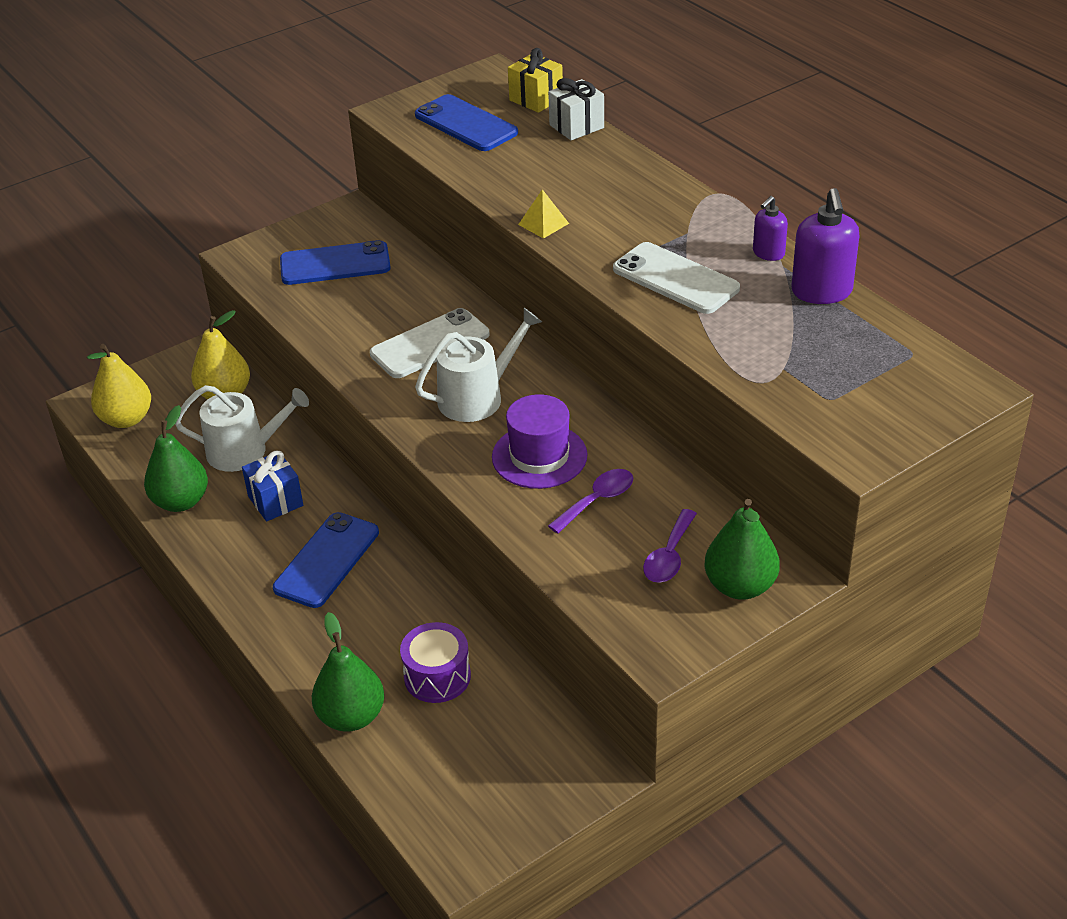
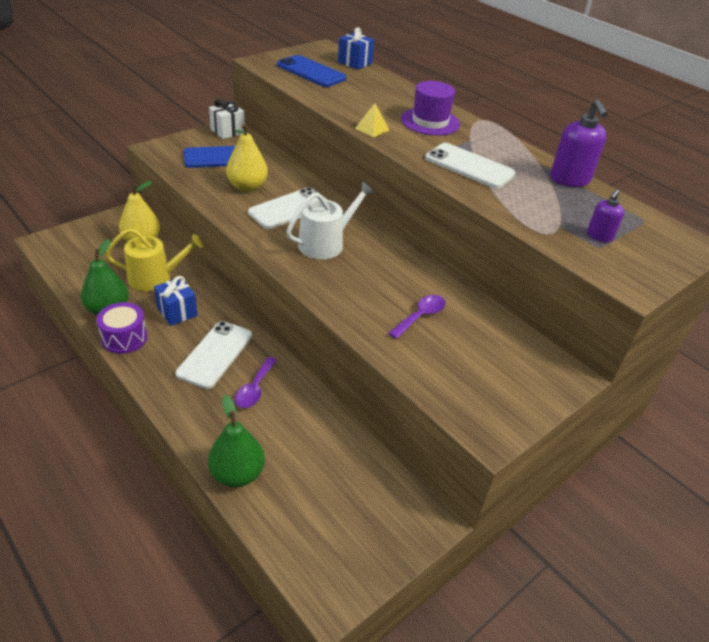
camera: 10 degrees left, 0 degrees up
(126, 419) = (71, 253): yellow pear -> yellow pear (247, 187)
(244, 451) = (155, 278): white watering can -> yellow watering can
(327, 560) = (215, 354): blue phone -> white phone
(437, 676) = (301, 442): purple drum -> purple drum (124, 338)
(536, 99) = (355, 63): yellow gift -> blue gift
(539, 456) = (374, 284): purple hat -> purple hat (430, 122)
(576, 126) = (383, 78): white gift -> white gift (227, 131)
(669, 556) = (480, 358): purple spoon -> purple spoon (254, 389)
(740, 586) = (536, 381): green pear -> none
(768, 253) = (527, 155): purple soap dispenser -> purple soap dispenser (599, 236)

